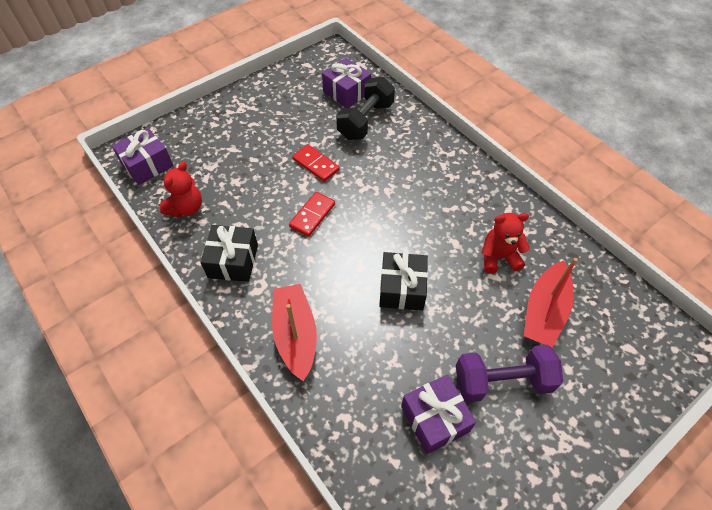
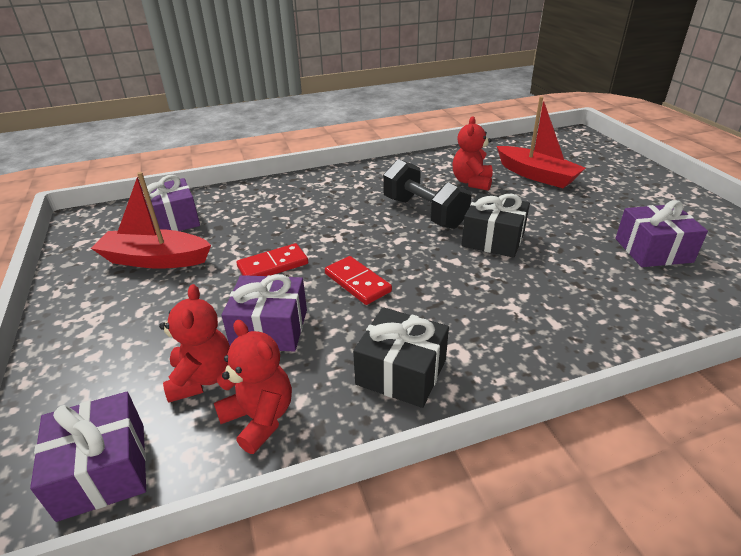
camera: 70 degrees left, 20 degrees down
(208, 174) = (202, 378): none -> red teddy bear
(253, 187) = (270, 328): none -> purple gift
(295, 335) = (543, 328): red boat -> red boat (155, 259)
(365, 121) = (233, 217): black dumbbell -> black dumbbell (424, 212)
(502, 381) = (608, 208): purple dumbbell -> none

